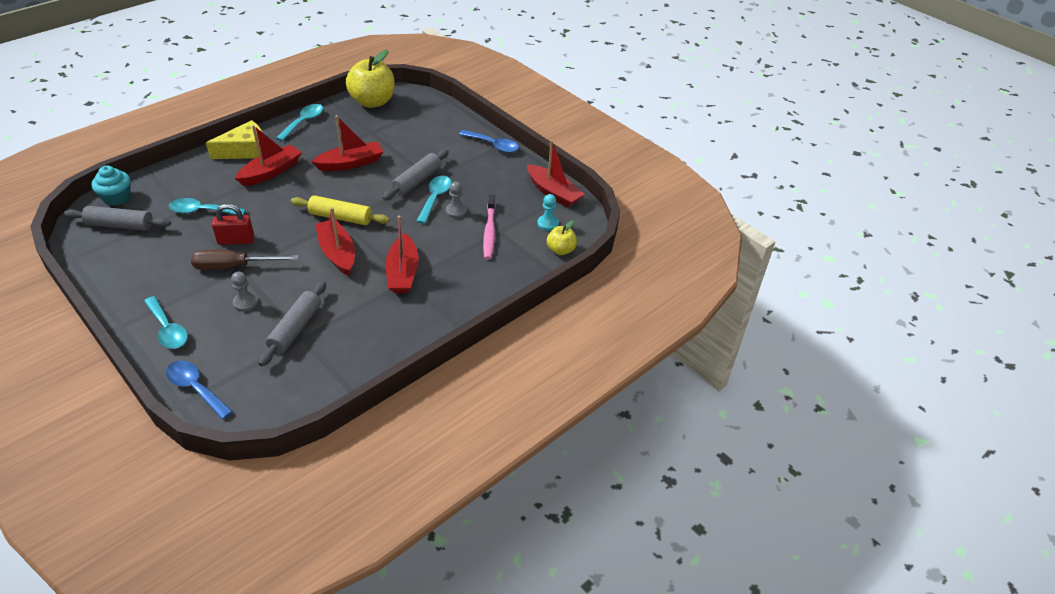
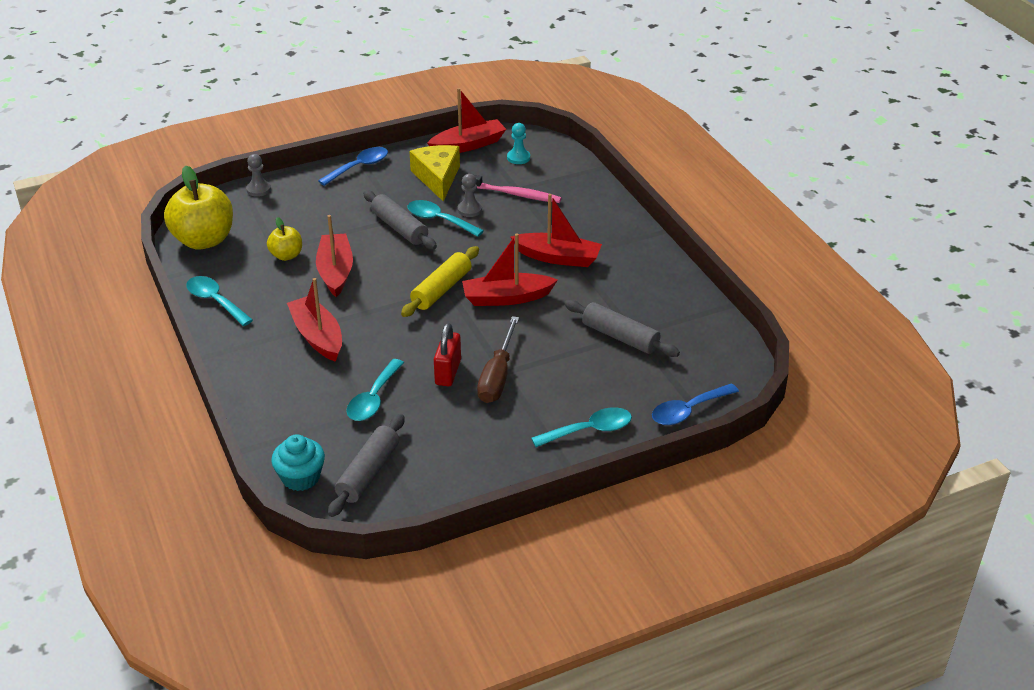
camera: 70 degrees left, 5 degrees down
(245, 303) = (565, 370): grey pawn -> grey pawn (258, 189)
(246, 150) = (253, 355): yellow cheese -> yellow cheese (437, 178)
(561, 250) = (563, 158): yellow apple -> yellow apple (286, 255)

